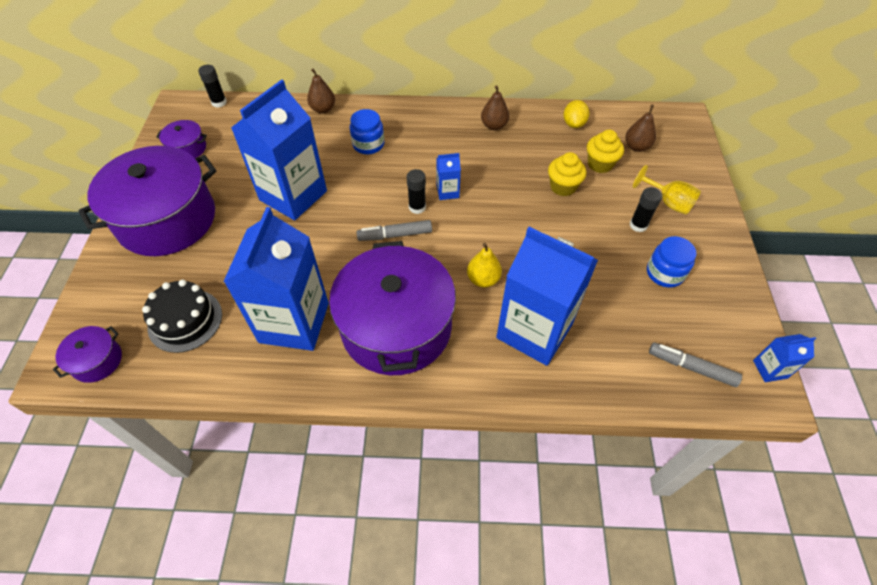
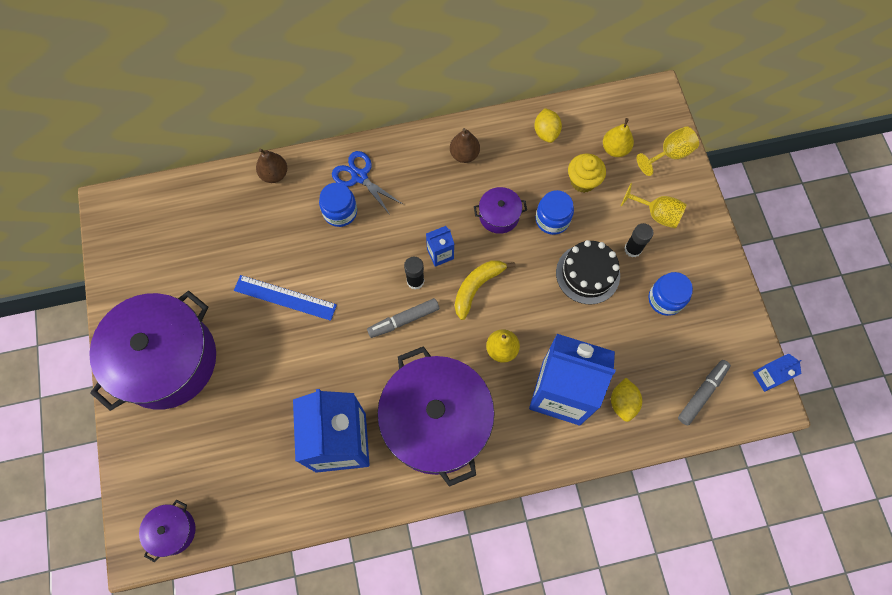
camera: 15 degrees left, 15 degrees up
(185, 320) = (236, 467): black cake -> black cake (587, 274)
(187, 148) = (147, 264): purple pot -> purple pot (499, 215)
(219, 102) = (154, 192): black glue stick -> none
(293, 195) = (285, 297): blue carton -> blue ruler
(395, 124) = (359, 176): none -> blue scissors
(474, 224) = (477, 287): none -> yellow banana
(563, 187) = (552, 219): yellow cupcake -> blue jar
(599, 356) = (623, 403): none -> yellow lemon
(636, 147) = (615, 149): brown pear -> yellow pear
(690, 160) = (669, 154): none -> yellow goblet
(691, 367) = (702, 393): grey marker -> grey marker turned 120 degrees clockwise

